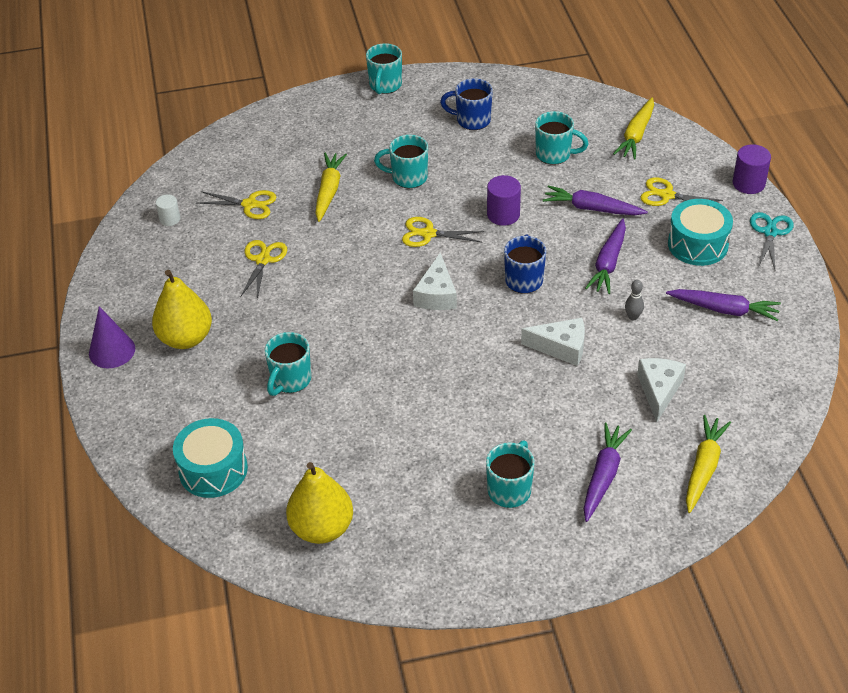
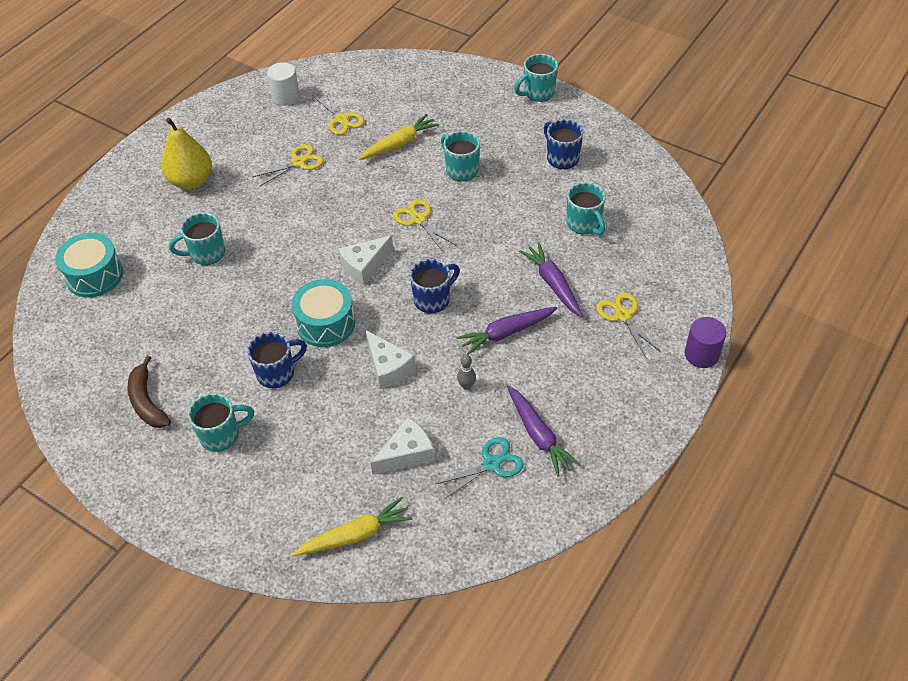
camera: 45 degrees right, 5 degrees up
(112, 351) = (146, 159): purple cone -> none
(170, 219) = (286, 97): white cylinder -> white cylinder, size x1.57
(322, 528) = (94, 362): yellow pear -> none
(413, 517) = (147, 401): none -> brown banana
(485, 416) = (277, 373): none -> blue mug
(503, 215) = (485, 242): purple cylinder -> none
(603, 476) = (286, 479): purple carrot -> none
(636, 135) = (667, 252): yellow carrot -> none
(697, 244) = (591, 370): turquoise drum -> turquoise drum (325, 323)
(770, 232) = (662, 405): turquoise scissors -> turquoise scissors (491, 464)

